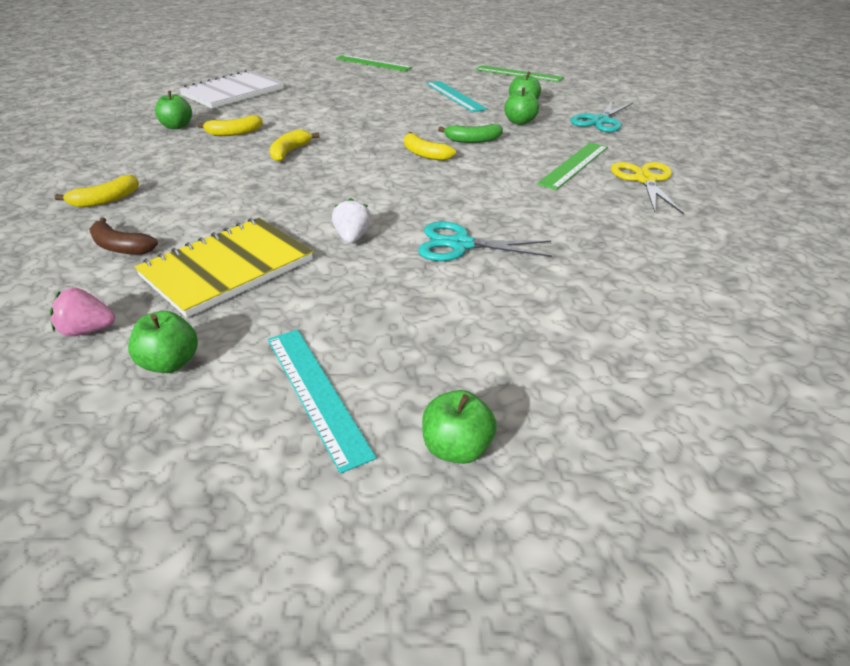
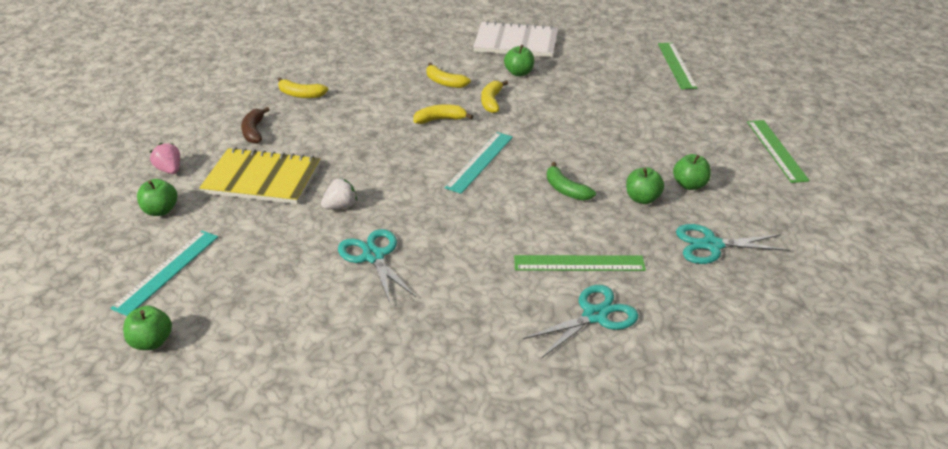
camera: 55 degrees right, 0 degrees up
(177, 126) = (428, 56): green apple -> green apple (519, 73)
(425, 154) = (507, 178): yellow banana -> yellow banana (491, 101)
(455, 96) = (657, 140): turquoise ruler -> turquoise ruler (480, 162)
(645, 180) = (595, 315): yellow scissors -> turquoise scissors

